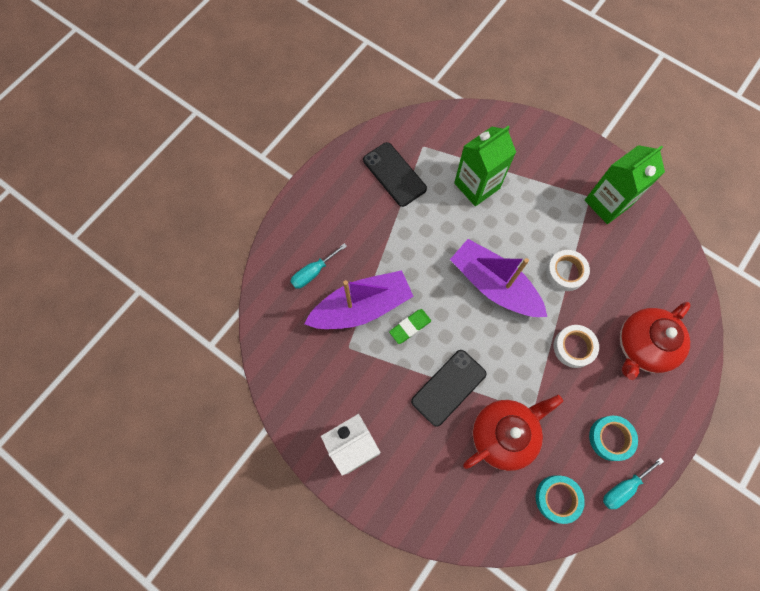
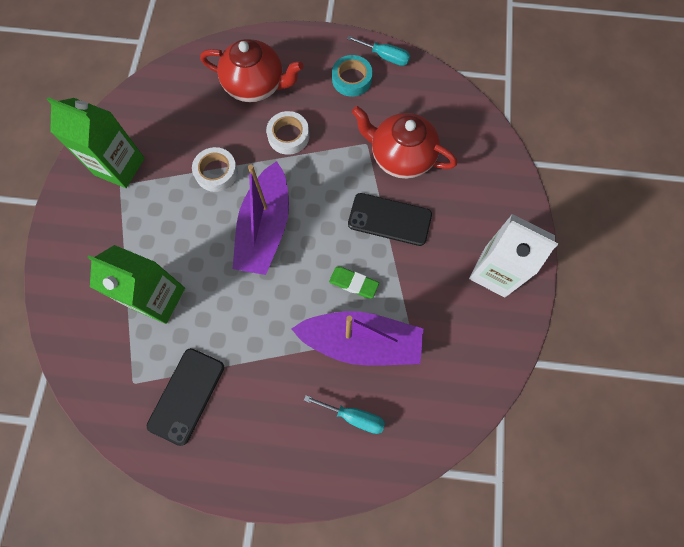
camera: 120 degrees left, 0 degrees up
(361, 307) = (361, 342): purple boat -> purple boat turned 150 degrees clockwise
(557, 498) = (425, 97): turquoise tape -> none

